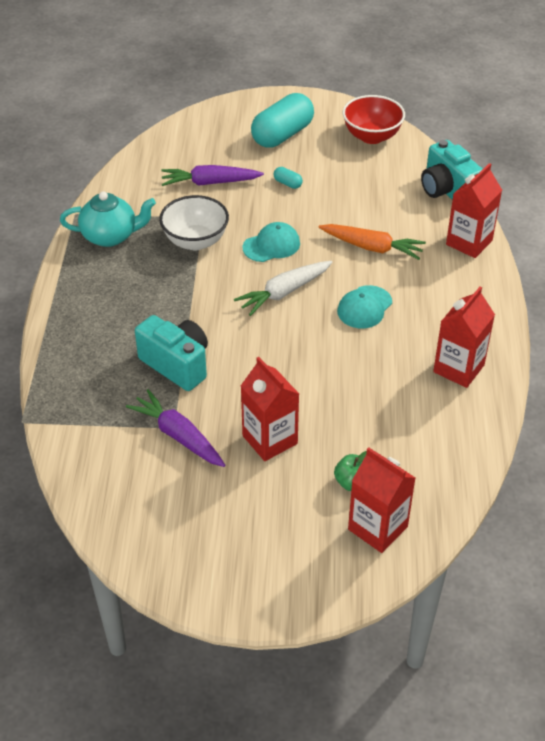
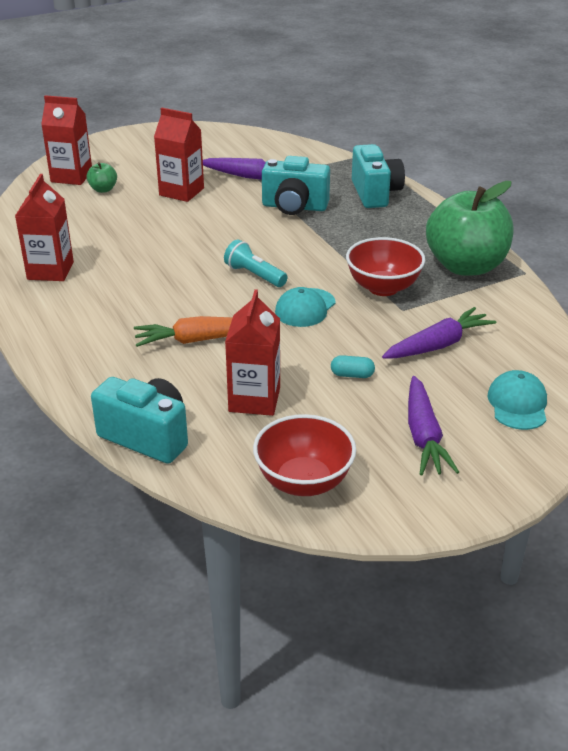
camera: 150 degrees right, 10 degrees down
(82, 351) = (375, 193): none -> turquoise camera
(110, 236) = (466, 266): turquoise teapot -> green apple
(195, 241) = (383, 287): white bowl -> red bowl
(282, 135) = (423, 436): turquoise capsule -> purple carrot
(284, 292) = (254, 275): white carrot -> turquoise flashlight
(364, 307) = (168, 287): turquoise cap -> turquoise cap (517, 404)
(469, 242) = (88, 381): red carton -> red carton (254, 400)

